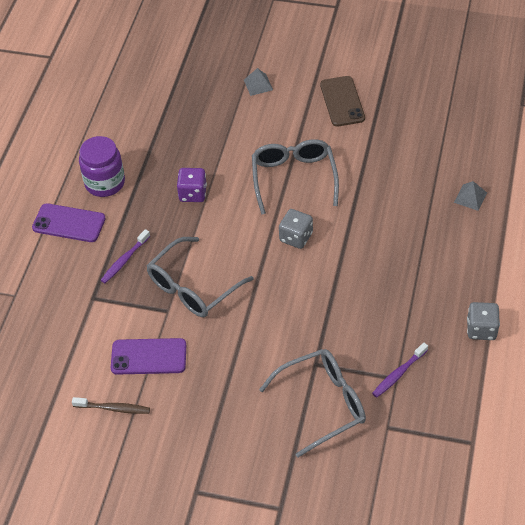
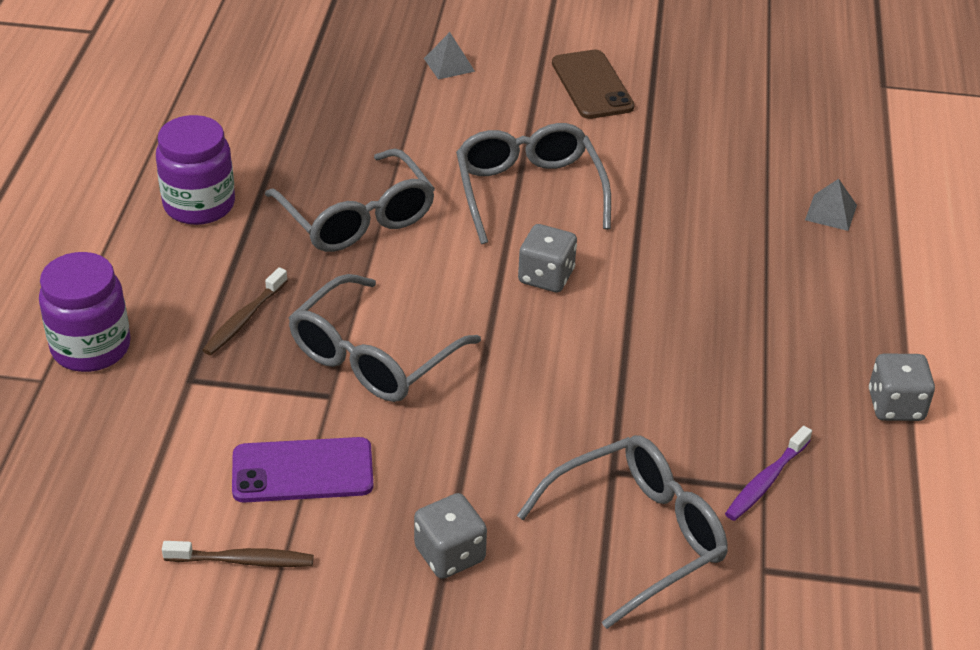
camera: 10 degrees left, 10 degrees down
(41, 275) = (91, 347): none -> purple jar
(69, 223) = (138, 266): purple phone -> none
(124, 260) = (244, 319): purple toothbrush -> brown toothbrush
(193, 193) = (356, 217): purple dice -> grey glasses
(221, 410) = (450, 554): none -> grey dice

